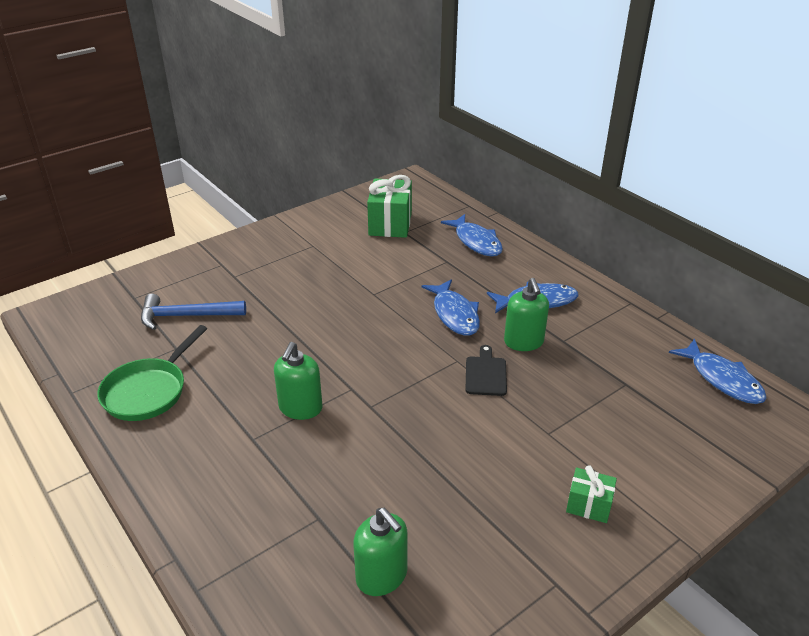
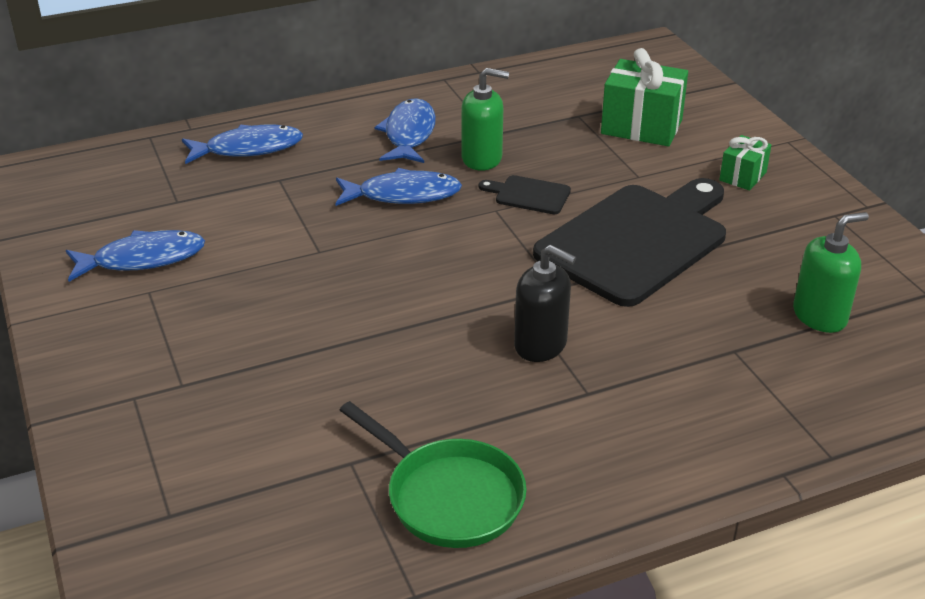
camera: 75 degrees left, 0 degrees up
(186, 316) = (267, 447): blue hammer -> none
(300, 408) = (541, 345): green soap dispenser -> black soap dispenser
(390, 224) = (145, 210): green gift -> green gift (641, 127)
(448, 443) = (636, 241): none -> black cutting board
(722, 379) = (590, 65): blue fish -> blue fish (142, 259)

